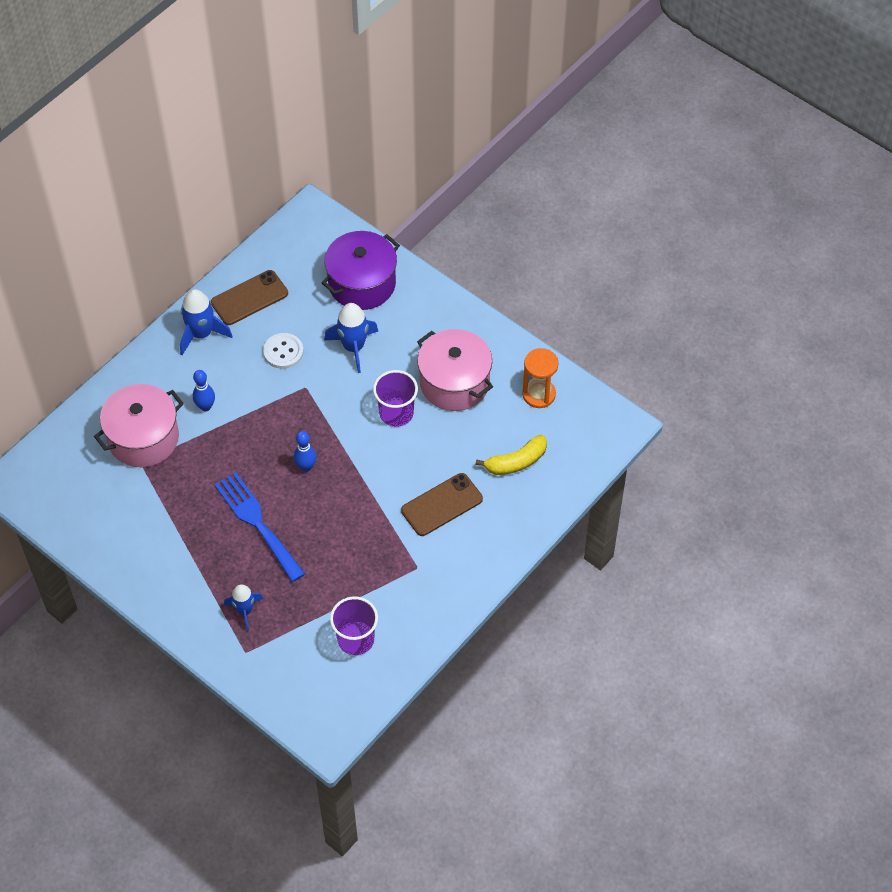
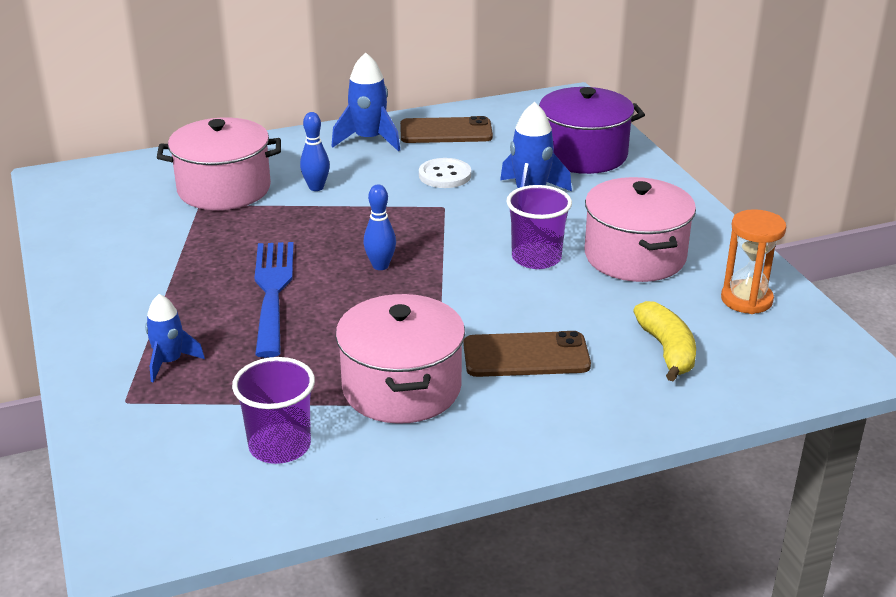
camera: 30 degrees right, 25 degrees down
(390, 564) = (401, 388): none -> pink pot
(516, 462) = (667, 350): yellow banana -> yellow banana turned 105 degrees counterclockwise

